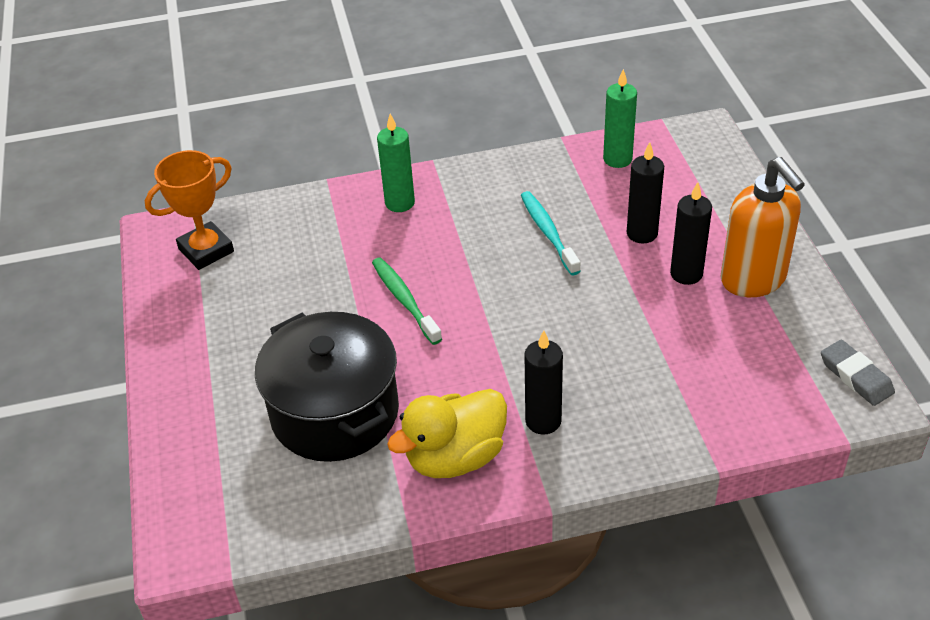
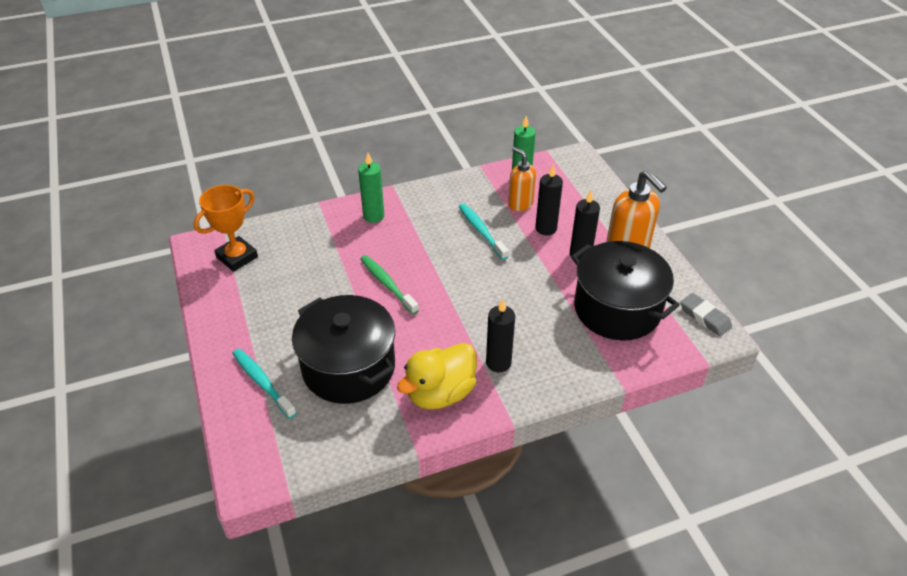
camera: 10 degrees left, 0 degrees up
(216, 424) = (262, 382): none -> turquoise toothbrush
(610, 196) = (520, 204): none -> orange soap dispenser
(727, 356) = (617, 309): none -> black pot

